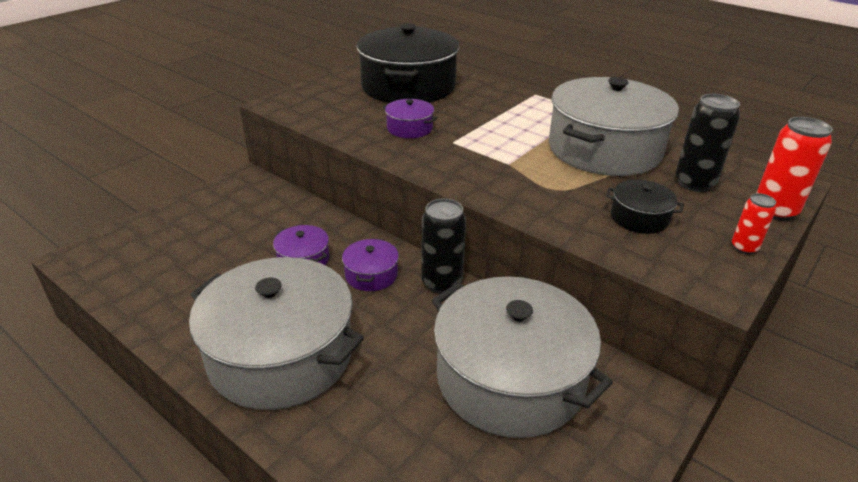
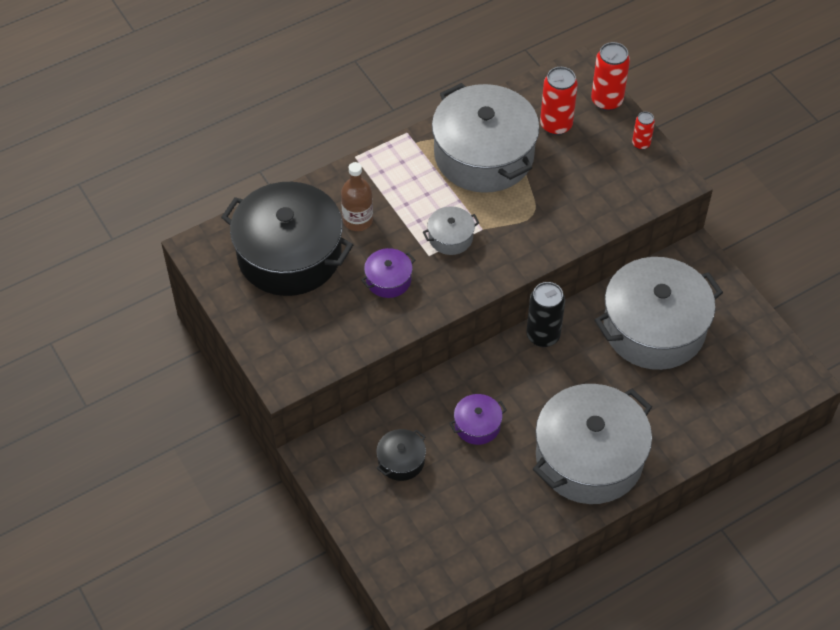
camera: 70 degrees left, 20 degrees up
(371, 275) = (516, 380): purple pot -> none
(466, 106) = (358, 220): none -> brown bottle
(483, 149) = (450, 237): none -> grey pot
(639, 218) = (588, 182): black pot -> black pot (401, 461)
(694, 183) = (556, 125): black can -> red can

